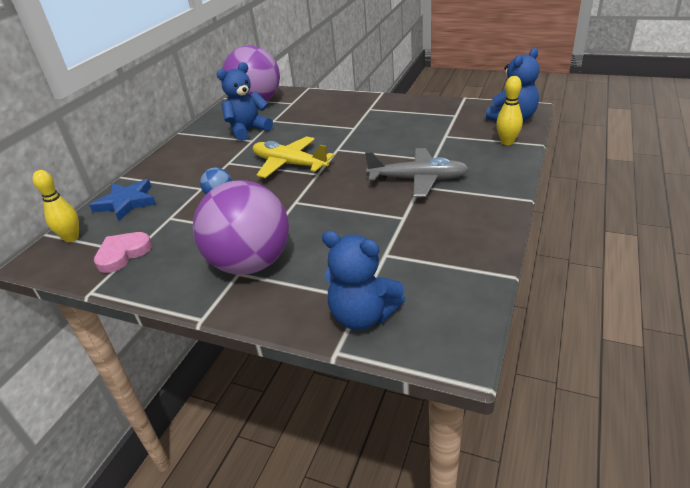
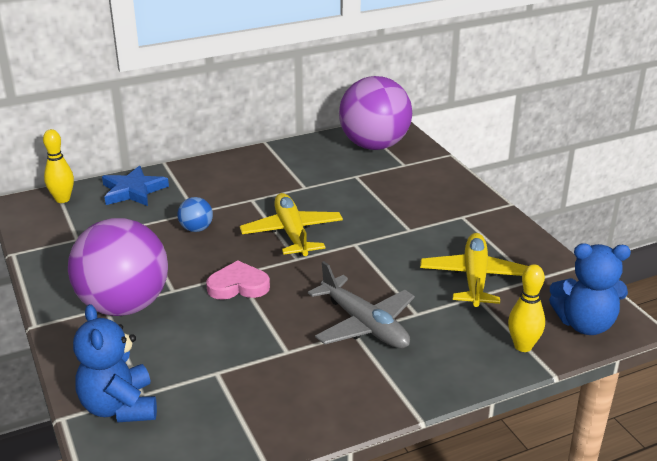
camera: 40 degrees right, 5 degrees down
(123, 254) = (69, 236): pink heart -> pink heart (238, 286)
(248, 130) = (318, 174): blue teddy bear -> none
(429, 129) = (475, 278): none -> yellow plane

